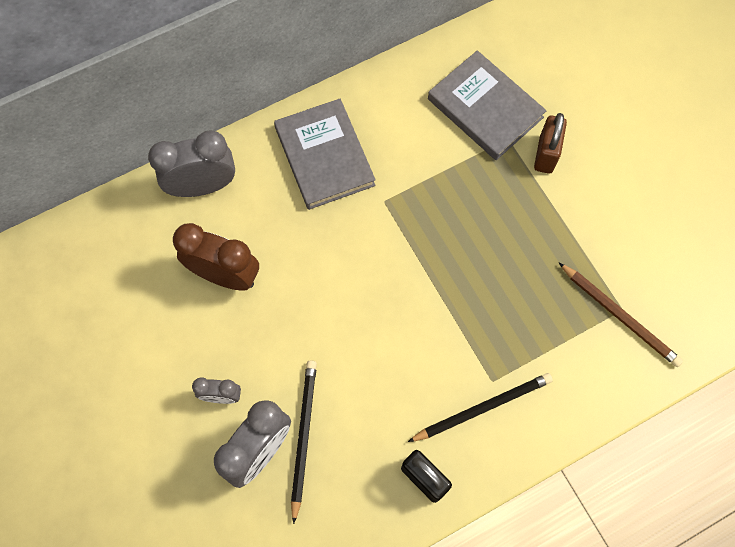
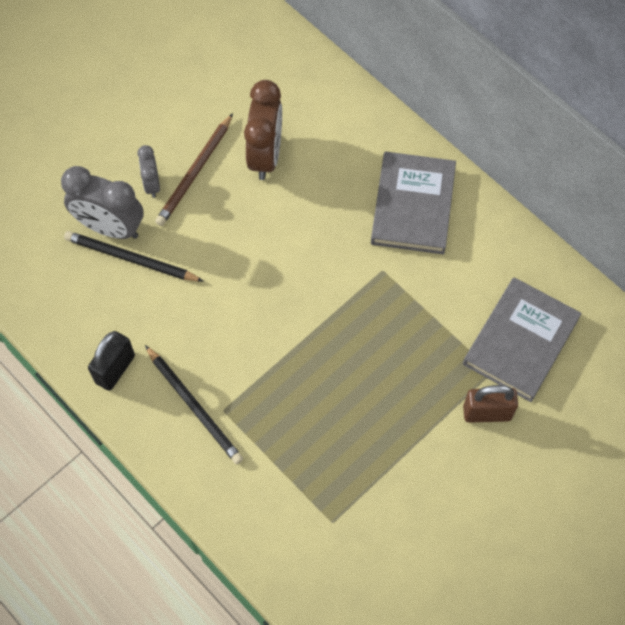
camera: 75 degrees right, 5 degrees down
(203, 186) = (348, 113): grey clock -> none
(303, 436) = (131, 259): black pencil -> black pencil turned 150 degrees counterclockwise
(324, 156) = (413, 206): grey book -> grey book turned 45 degrees counterclockwise
(620, 316) = (324, 521): brown pencil -> brown pencil (195, 172)

